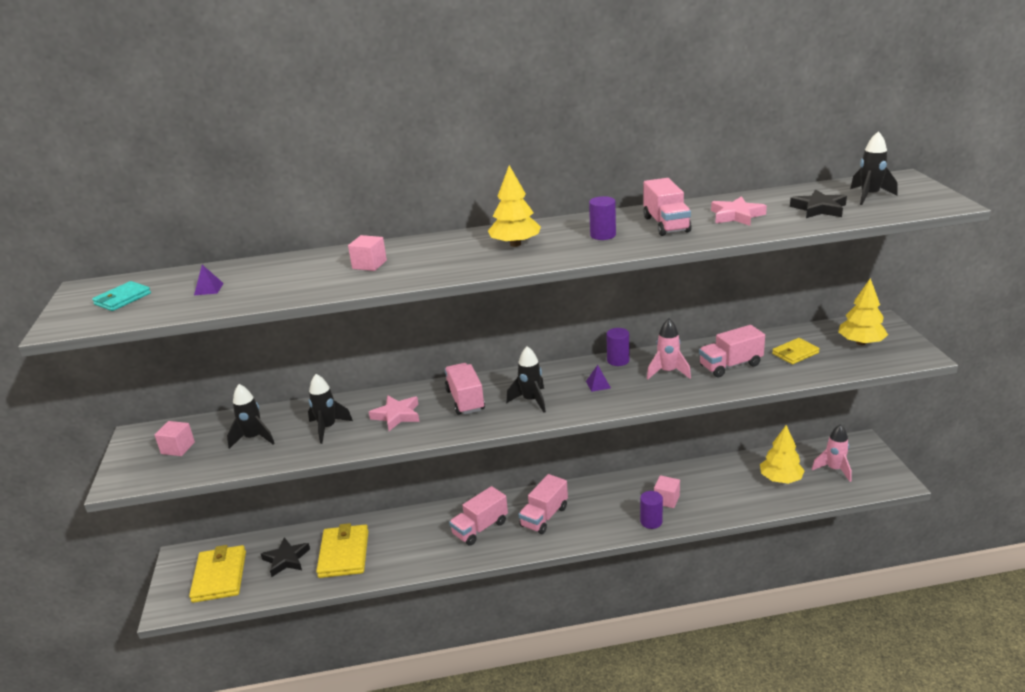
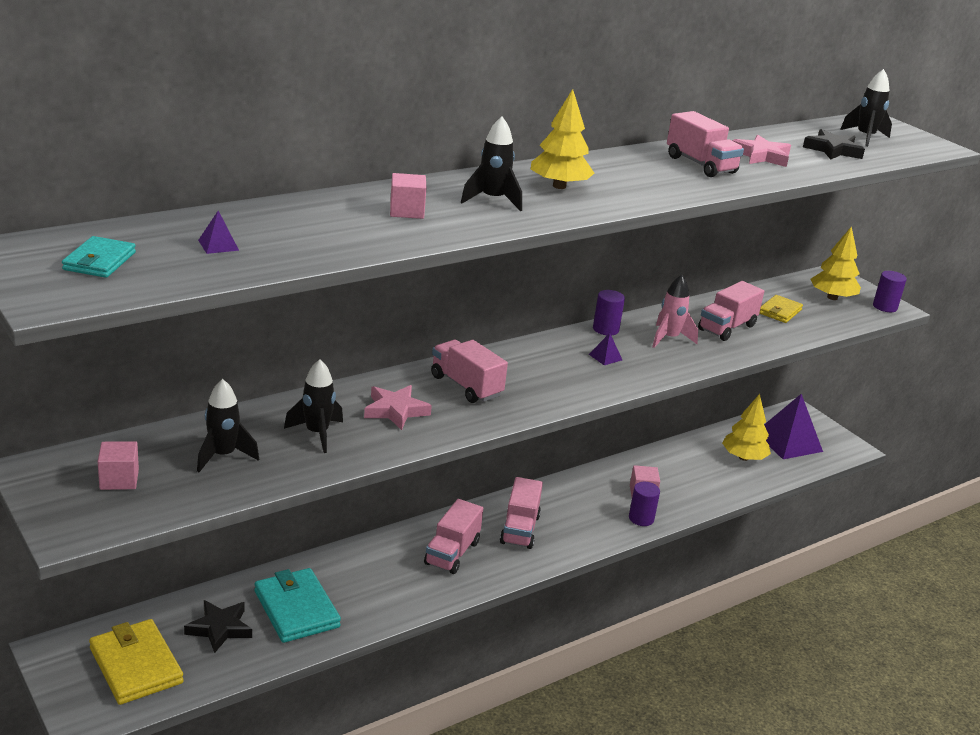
camera: 30 degrees left, 0 degrees up
(344, 554) = (296, 609): yellow wallet -> turquoise wallet
(531, 400) = (545, 380): black rocket -> black rocket (492, 200)
(603, 235) = (646, 176): purple cylinder -> purple cylinder (885, 307)
(834, 469) = (788, 442): pink rocket -> purple pyramid

